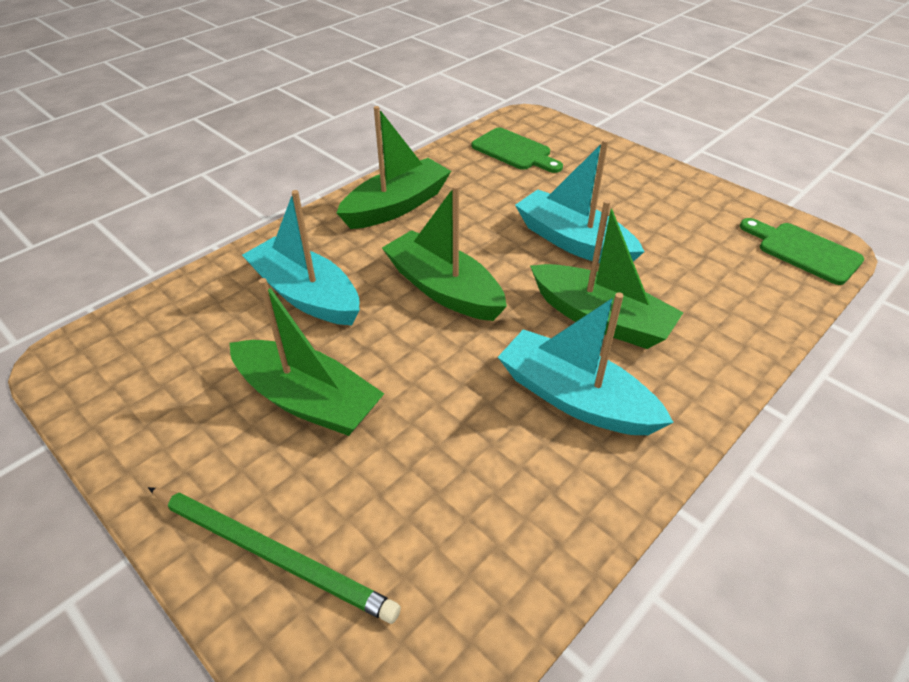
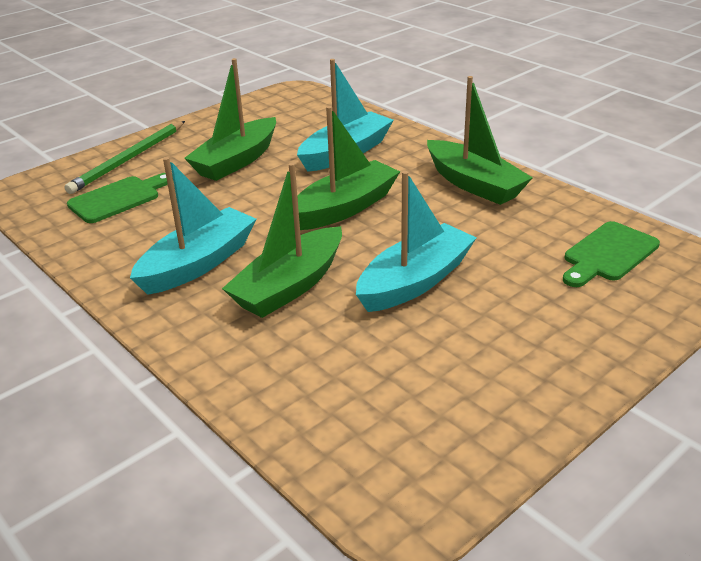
camera: 95 degrees right, 10 degrees down
(803, 251) = (392, 476): green cutting board -> green cutting board (118, 198)

